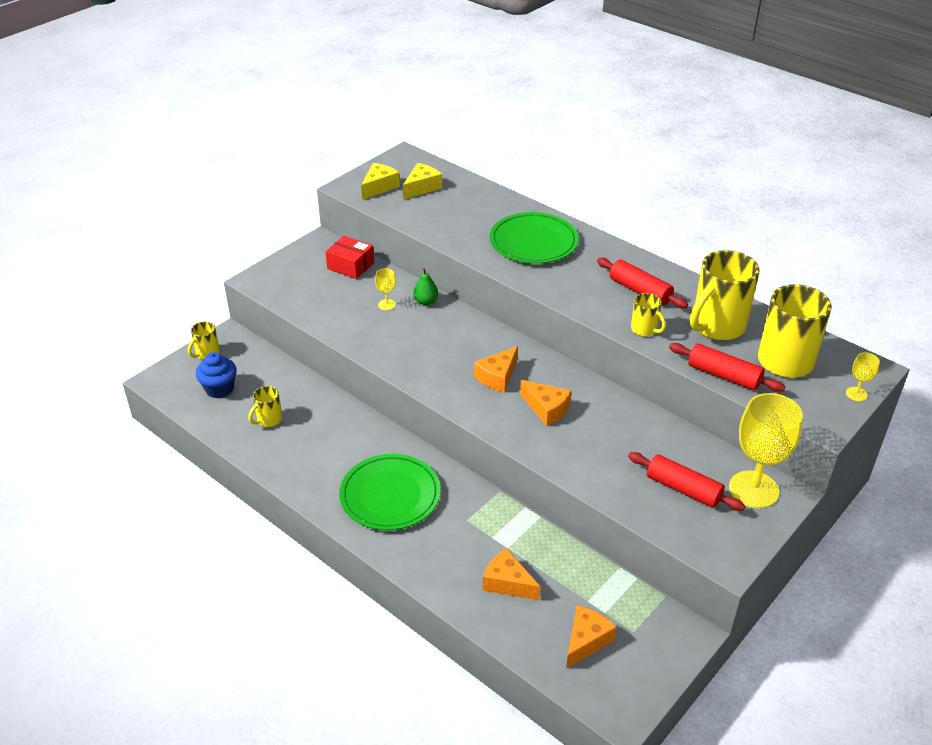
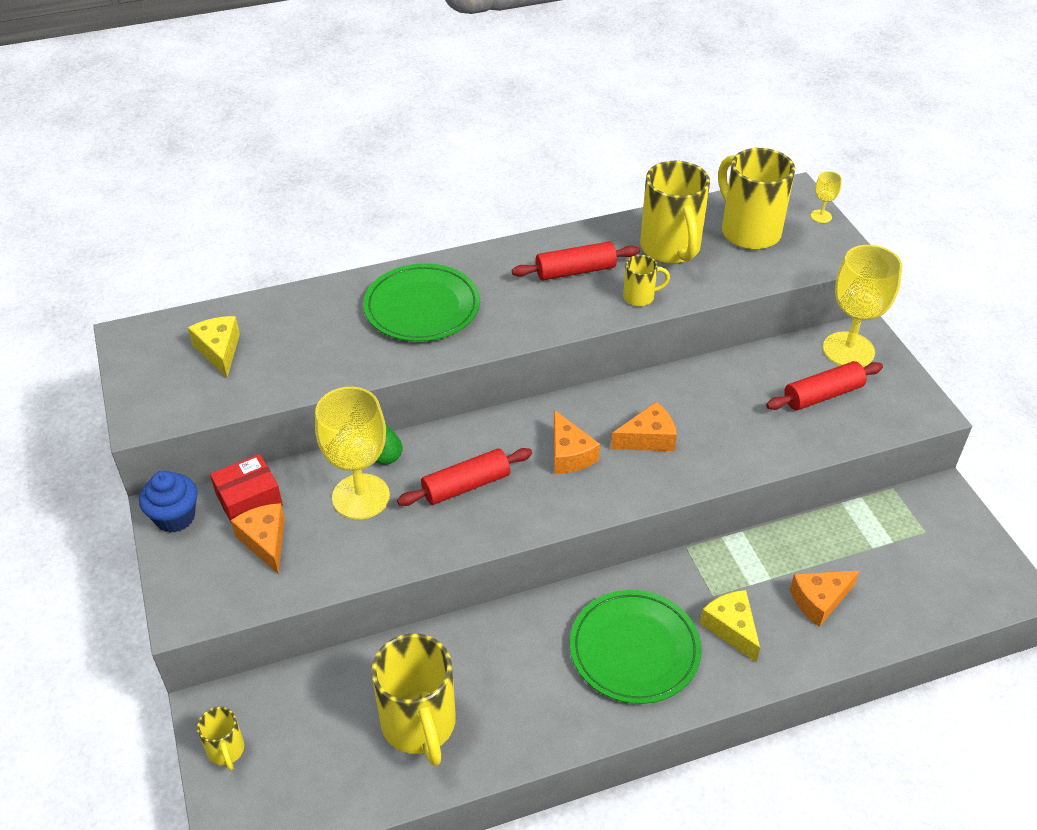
camera: 60 degrees left, 5 degrees up
(219, 389) = (314, 761): blue cupcake -> blue cupcake (175, 517)
(268, 420) = (419, 725): yellow mug -> yellow mug, size x2.04
(379, 187) = (176, 388): yellow cheese -> yellow cheese (731, 628)
(386, 305) = (361, 496): yellow goblet -> yellow goblet, size x2.31
(586, 641) = (921, 573): orange cheese -> orange cheese (265, 541)
(724, 375) = (745, 279): red rolling pin -> red rolling pin (466, 485)

